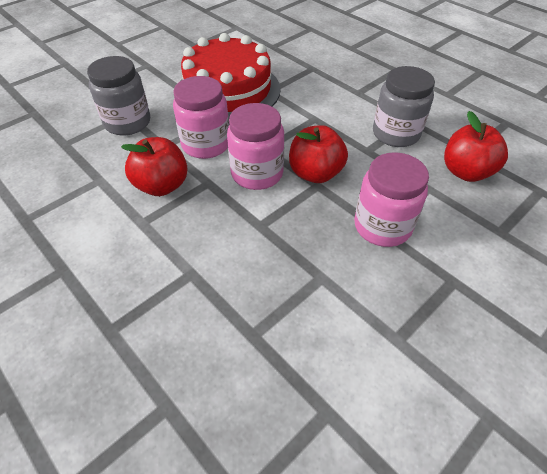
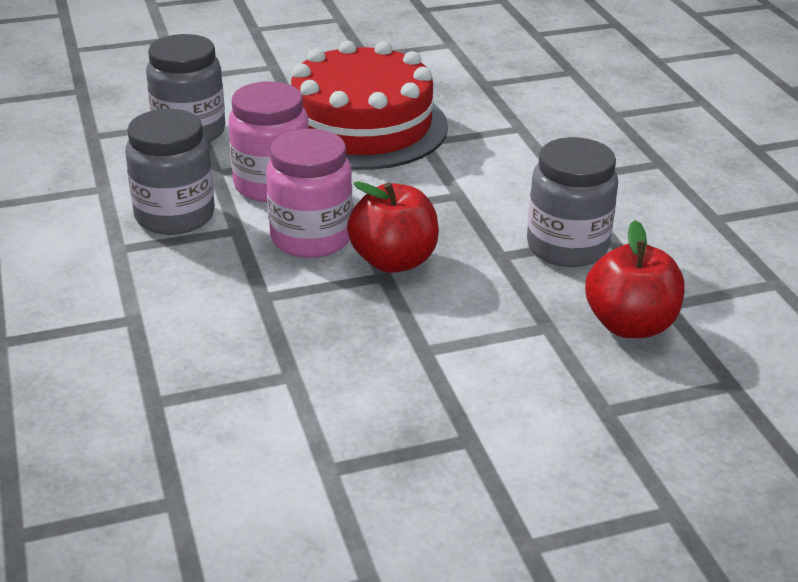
camera: 25 degrees right, 15 degrees down
(162, 185) = (175, 216): red apple -> grey jar
(382, 226) = (430, 348): pink jar -> none

